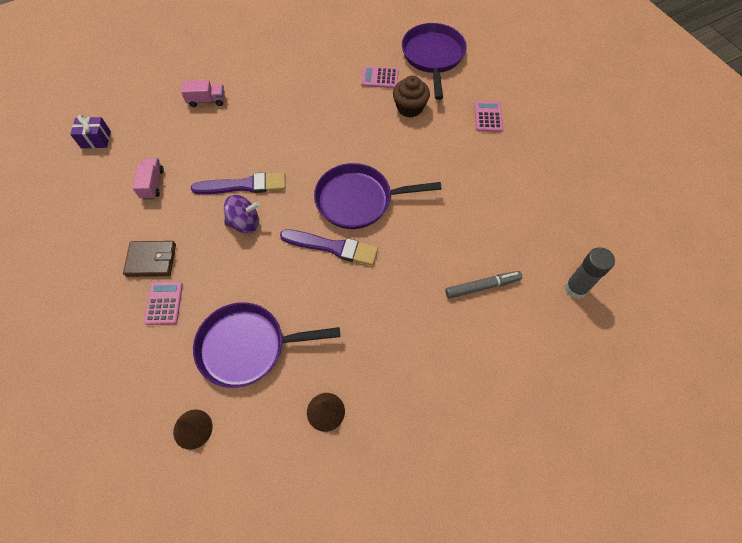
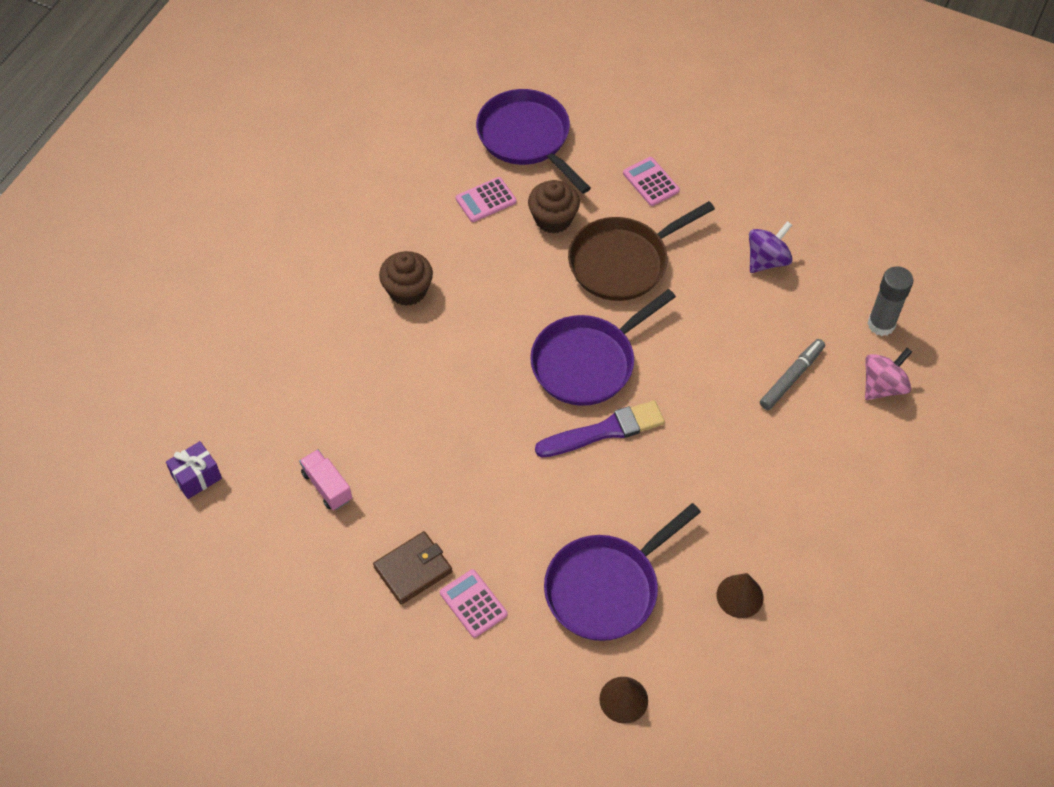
camera: 35 degrees left, 5 degrees down
(207, 100) = (294, 347): pink truck -> none
(243, 185) = (440, 423): purple brush -> none
(244, 223) = (482, 464): purple spinning top -> purple spinning top (767, 260)
(293, 103) = (407, 290): none -> brown cupcake
(431, 154) = (623, 262): none -> brown pan
(544, 331) = (882, 386): none -> pink spinning top

